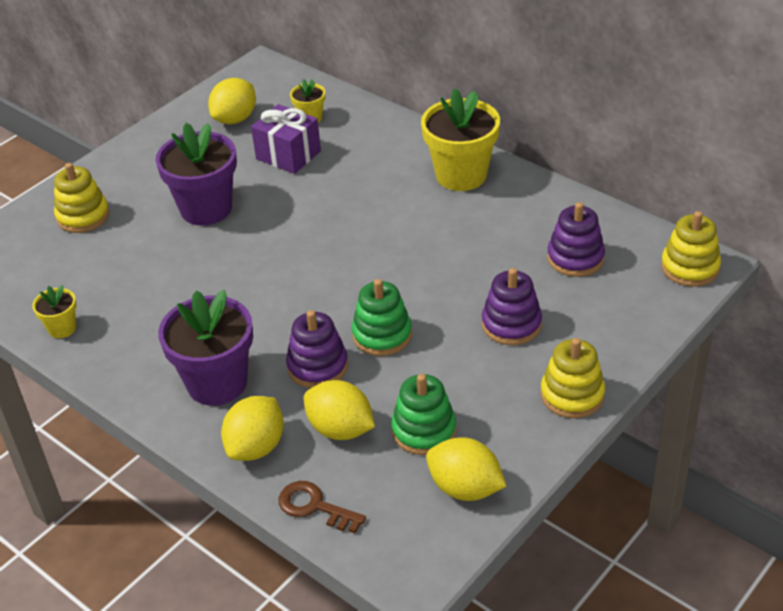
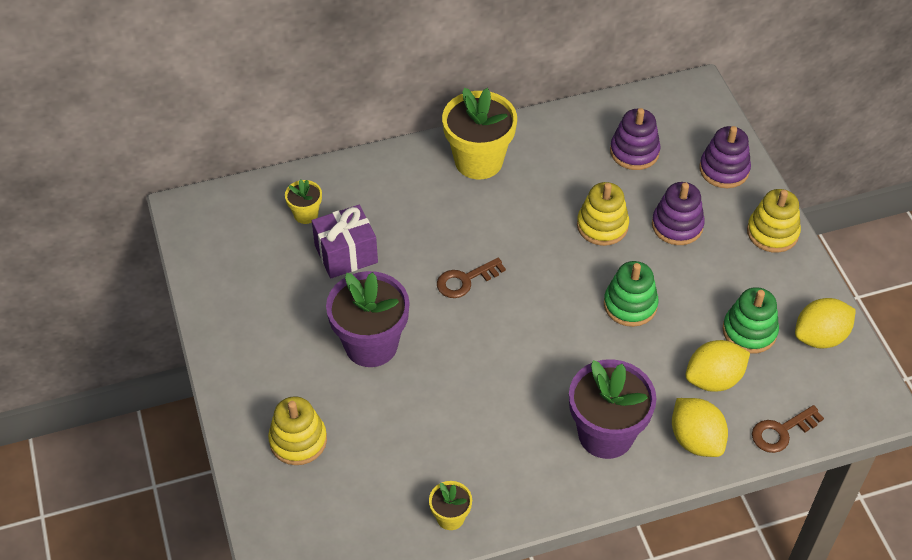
camera: 60 degrees left, 10 degrees up
(235, 119) = (253, 265): yellow lemon -> none
(317, 366) = (635, 361): purple stacking toy -> purple stacking toy (724, 170)
(319, 227) = (465, 280): none -> brown key
(690, 267) = (694, 100): yellow stacking toy -> yellow stacking toy (602, 226)

